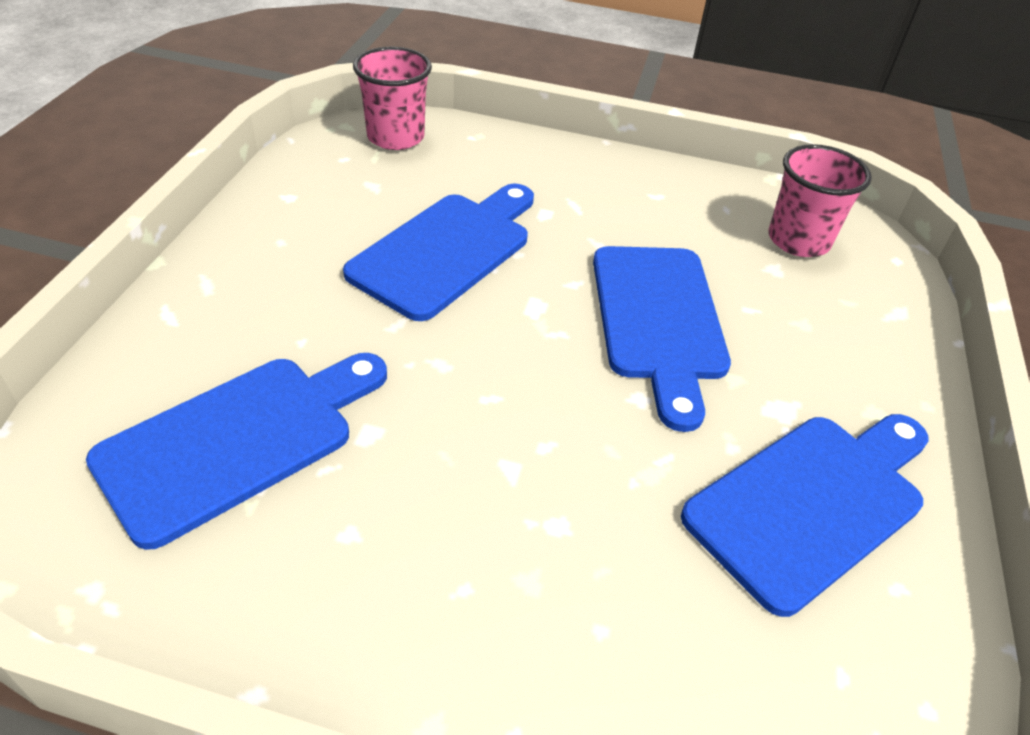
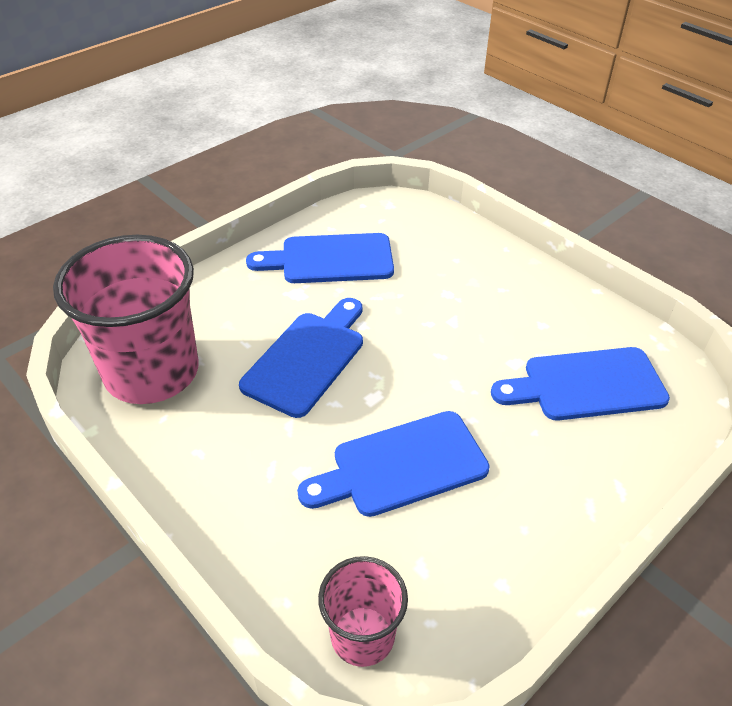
camera: 145 degrees left, 0 degrees up
(798, 240) = (152, 372): pink cup -> pink cup, size x1.94

